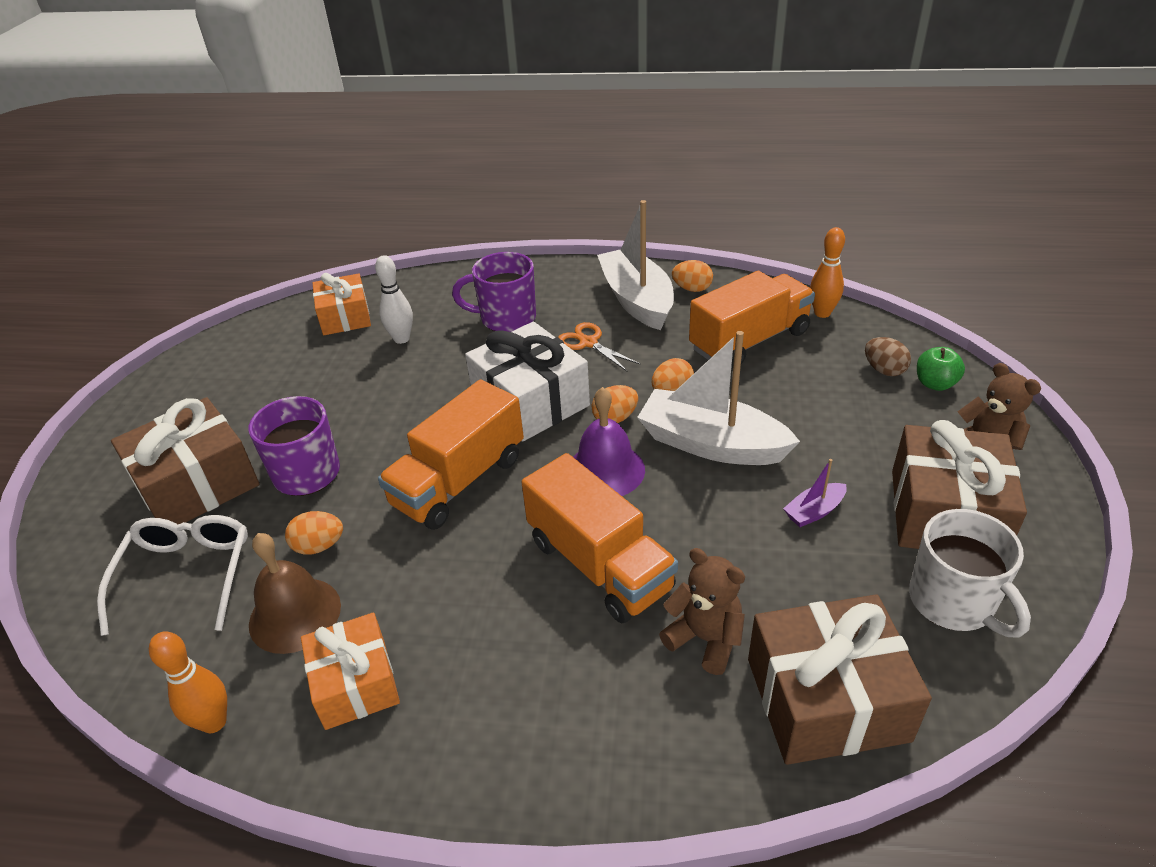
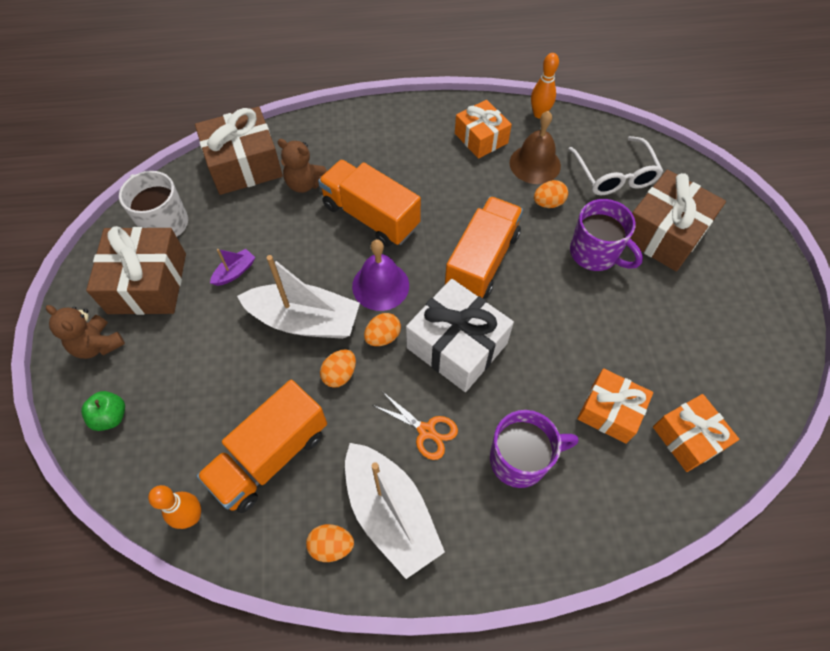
camera: 165 degrees right, 20 degrees up
(401, 339) = (610, 411): white bowling pin -> orange gift
(884, 370) = (151, 429): brown egg -> none

